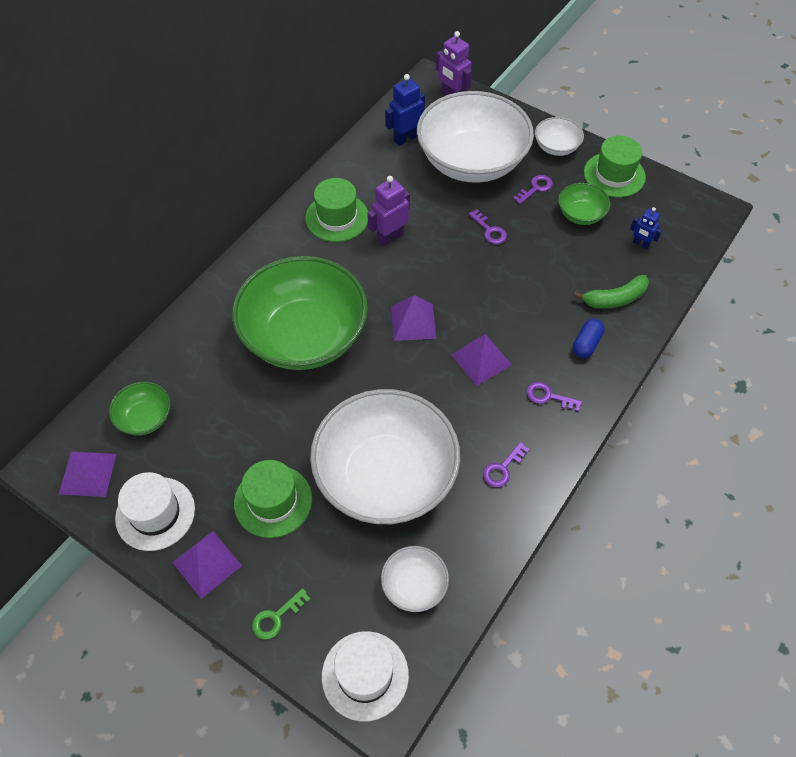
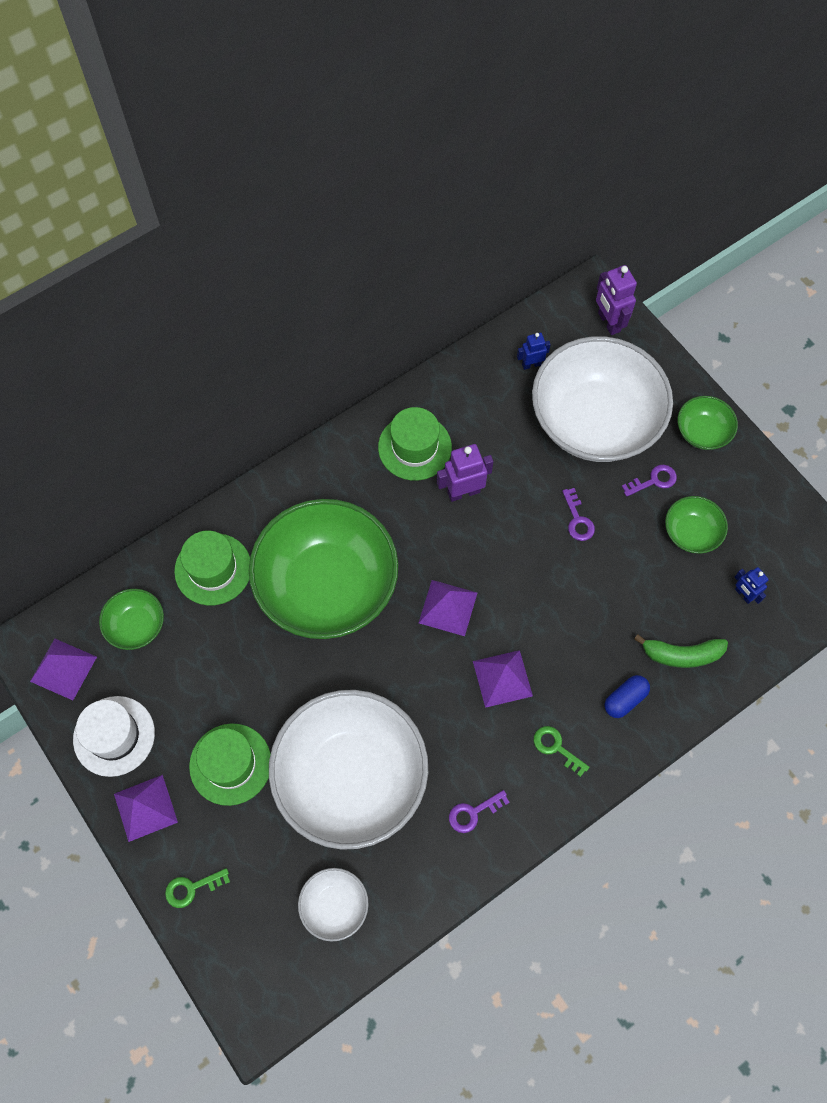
camera: 20 degrees right, 10 degrees up
(365, 675) = (254, 978): white hat -> none
(405, 138) = (531, 364): blue robot -> blue robot, size x0.62
(548, 396) = (556, 748): purple key -> green key
(556, 147) = (702, 432): white bowl -> green bowl
(614, 175) = (754, 492): green hat -> green hat (213, 569)

